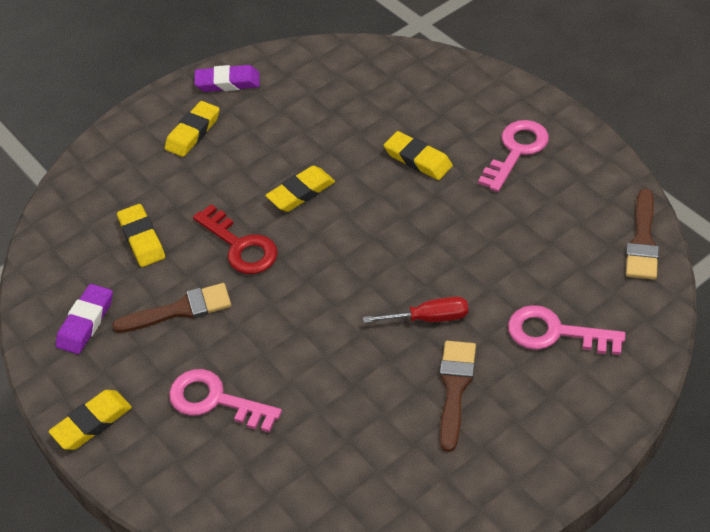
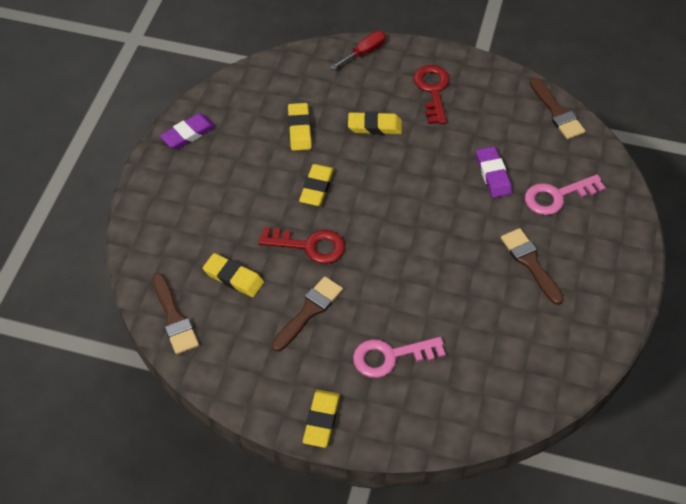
camera: 40 degrees left, 5 degrees up
(55, 248) = (174, 318): none -> brown brush
(86, 322) = (249, 357): purple eraser -> purple eraser (493, 175)
(193, 132) = (197, 183): yellow eraser -> yellow eraser (299, 129)
(429, 318) = (476, 228): red screwdriver -> red screwdriver (364, 52)
(516, 151) = (432, 90): pink key -> red key

